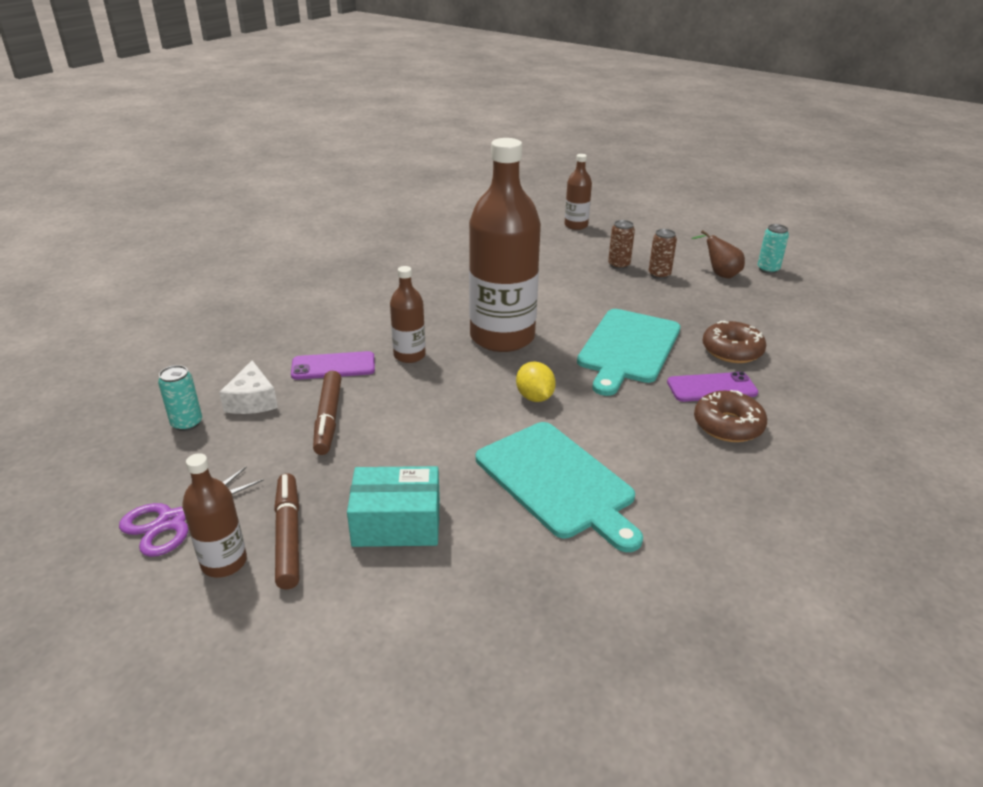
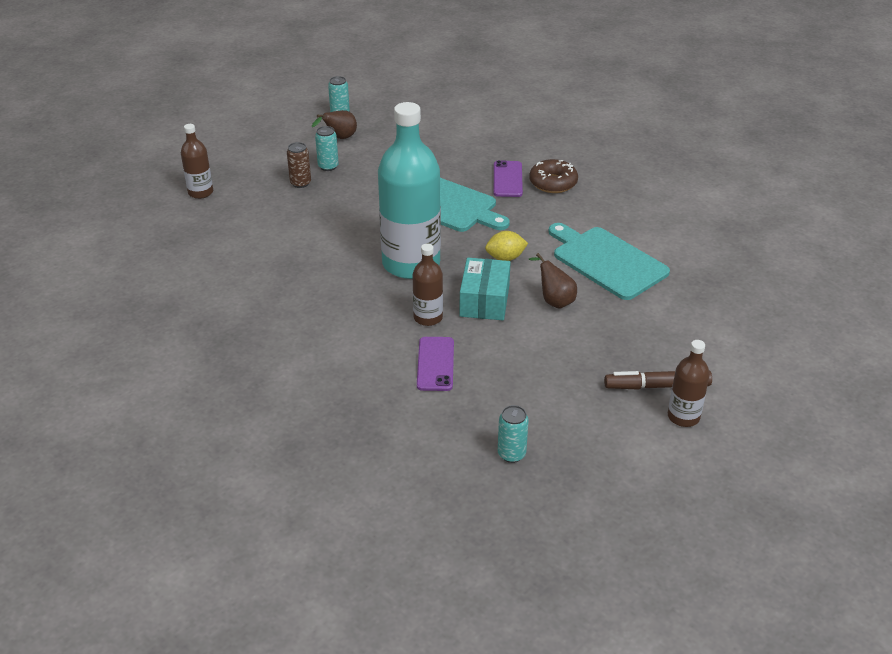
camera: 80 degrees left, 5 degrees up
(172, 521) = (640, 449): purple scissors -> none
(252, 401) = (482, 414): white cheese -> none
(328, 419) = (517, 367): brown marker -> none
(397, 522) = (644, 335): turquoise box -> turquoise box (484, 301)
(457, 439) = (554, 301): none -> brown pear
(502, 337) = (411, 263): brown bottle -> turquoise bottle
(558, 482) = (606, 261): turquoise cutting board -> turquoise cutting board turned 105 degrees counterclockwise
(659, 275) = (328, 166): brown can -> turquoise can
(732, 350) = (461, 160): brown donut -> none

